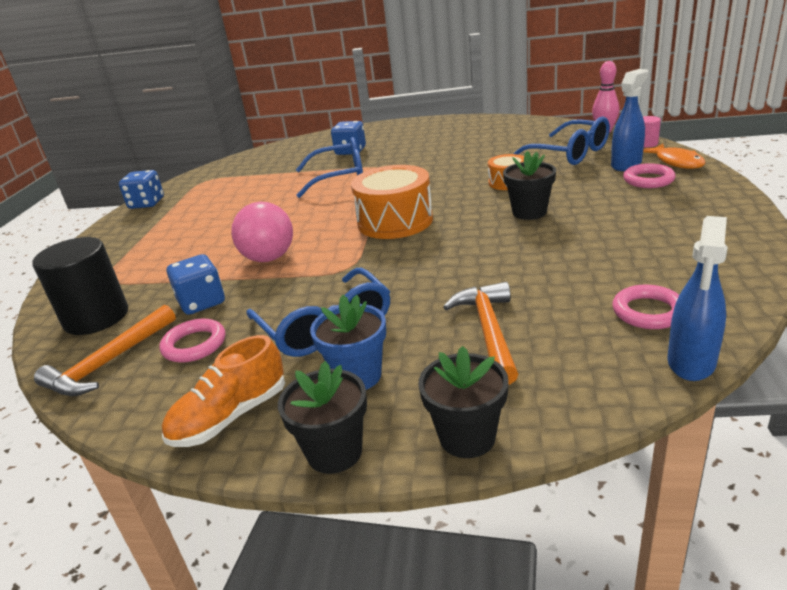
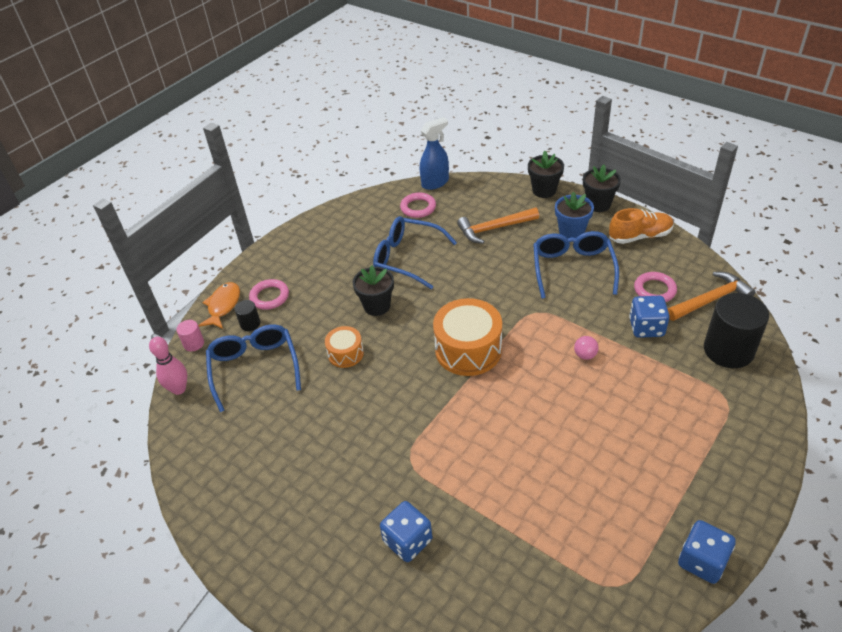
camera: 150 degrees left, 15 degrees up
(269, 258) = (585, 355): pink ball -> pink ball, size x0.47
(339, 178) = (463, 467): blue glasses -> blue glasses (407, 258)
(488, 331) = (494, 228): orange hammer -> orange hammer turned 45 degrees clockwise
(626, 164) = (250, 324): blue spray bottle -> black cylinder

